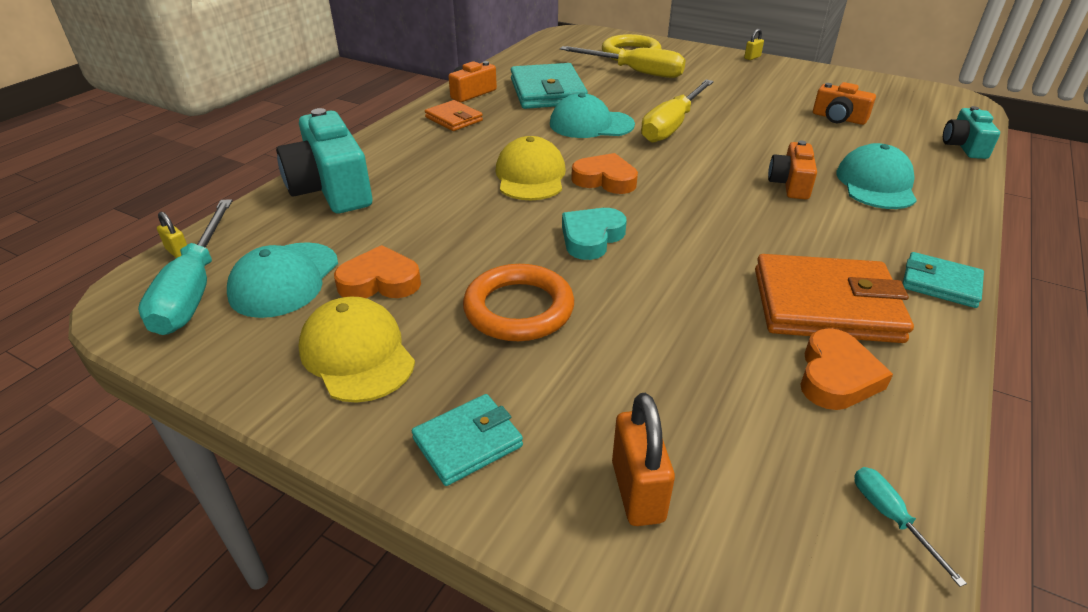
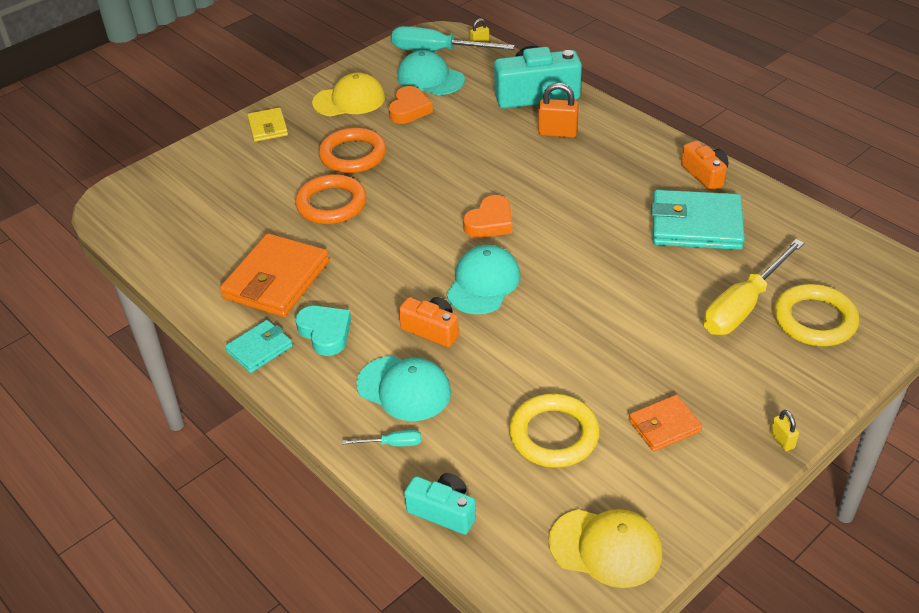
camera: 110 degrees right, 5 degrees up
(454, 119) = (642, 158): orange wallet -> orange wallet (664, 426)
(468, 442) = (268, 127): turquoise wallet -> yellow wallet
(530, 176) = (514, 185): yellow cap -> yellow cap (606, 547)
(591, 124) = (602, 238): turquoise cap -> turquoise cap (483, 283)
(591, 238) = (410, 197): turquoise heart -> turquoise heart (325, 333)
(637, 491) = (207, 169): orange padlock -> orange padlock (557, 133)
(644, 299) = (331, 204): none -> orange ring
(672, 126) = (581, 291): yellow screwdriver -> none
(836, 376) = (221, 257): orange heart -> none
(838, 118) = (554, 435): orange camera -> yellow ring
(890, 517) = (138, 237): turquoise screwdriver -> turquoise screwdriver (392, 444)

